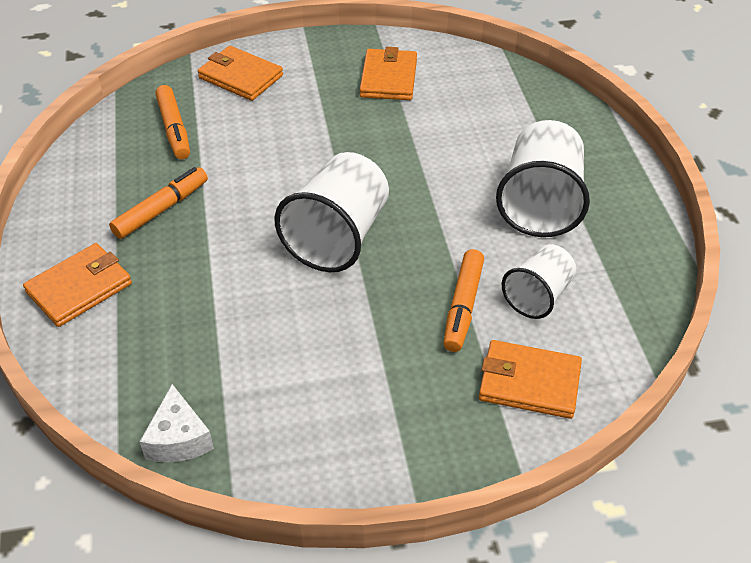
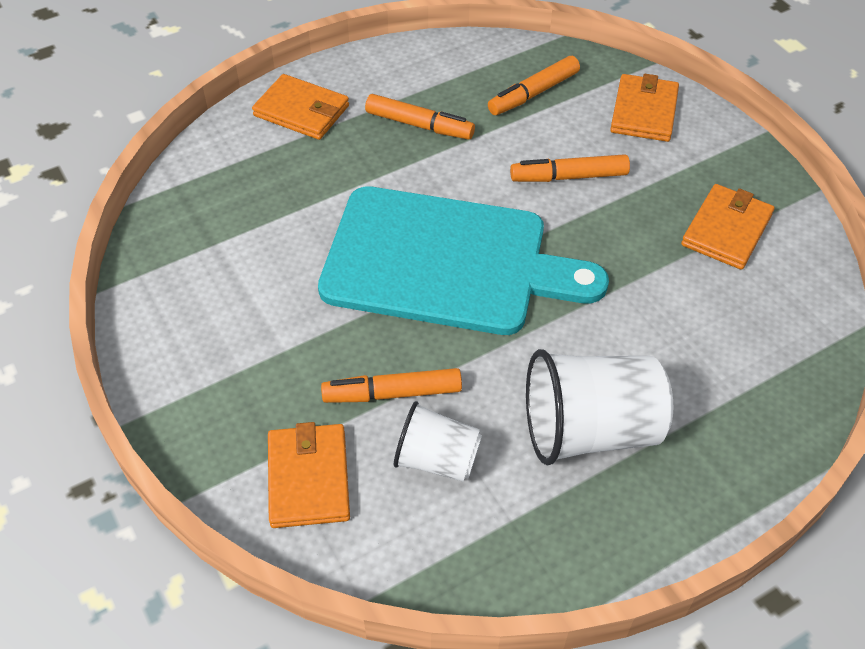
camera: 70 degrees right, 5 degrees up
(178, 439) = (162, 231): white cheese -> none
(285, 138) = (569, 177): none -> orange marker
(337, 237) = (445, 262): white cup -> turquoise cutting board
(388, 78) = (726, 230): orange wallet -> orange wallet turned 45 degrees counterclockwise

